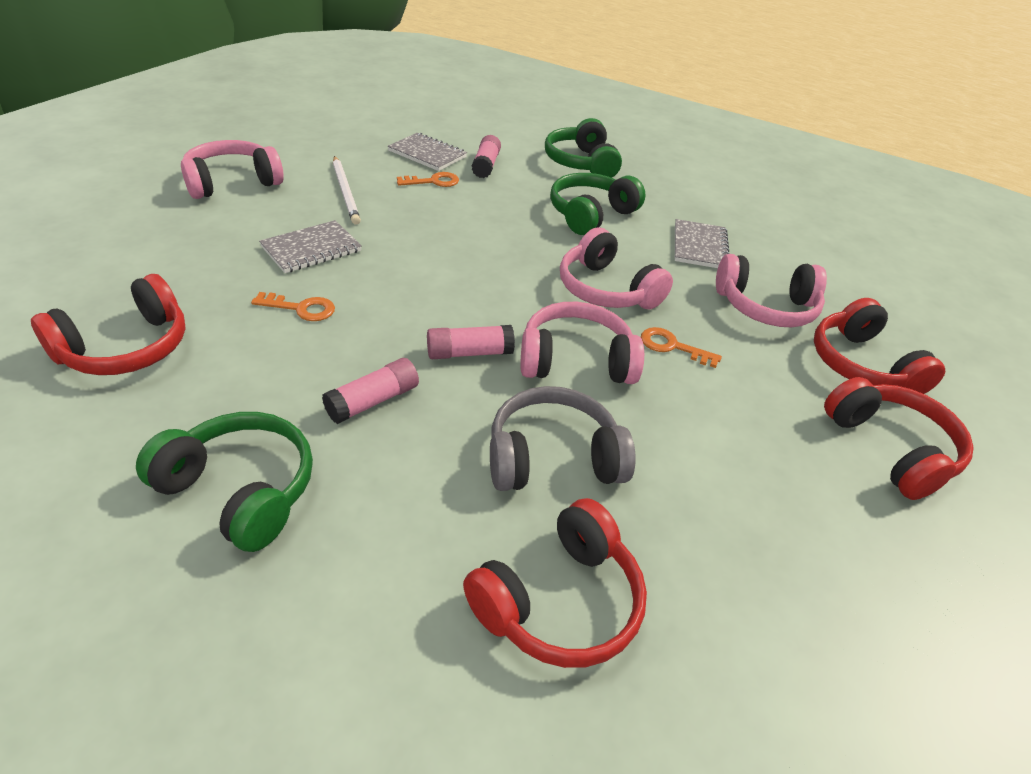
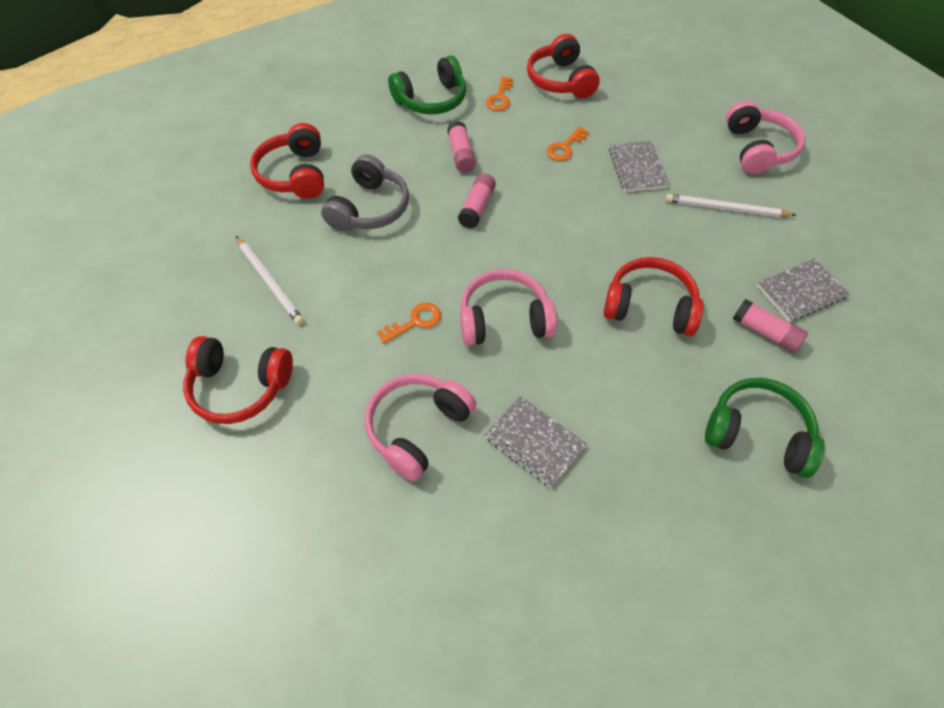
camera: 125 degrees right, 15 degrees up
(433, 181) = (734, 274): orange key -> orange key (500, 98)
(576, 360) = (437, 257): pink headphones -> none
(590, 214) = (631, 376): green headphones -> none
(763, 503) = (269, 282): none -> white pencil
(861, 365) = (310, 445): red headphones -> red headphones (649, 306)

